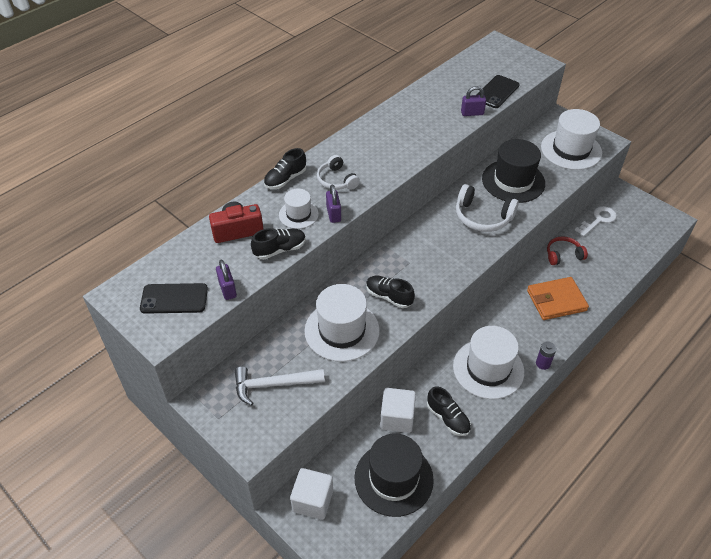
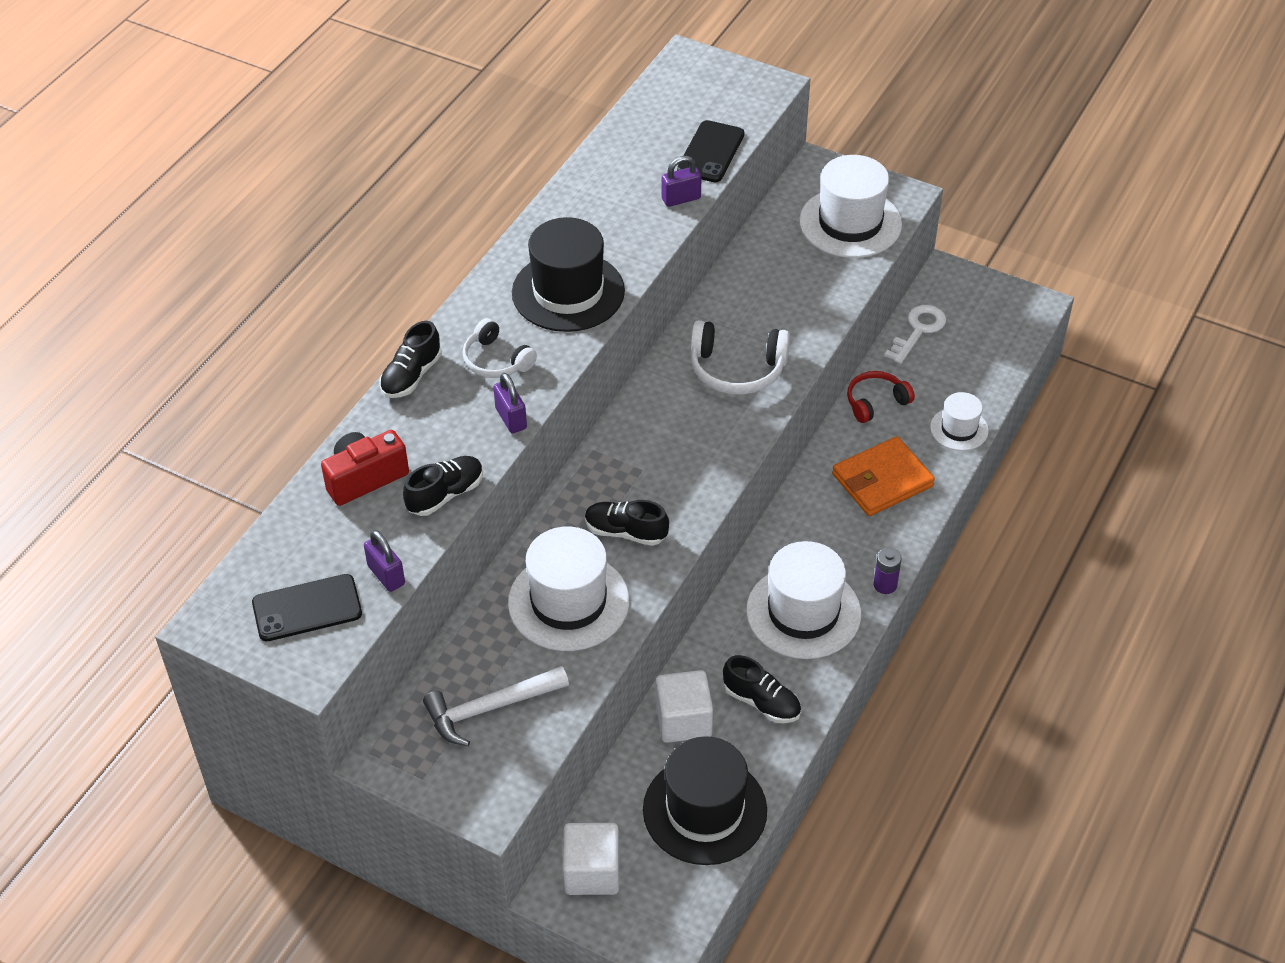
camera: 15 degrees left, 0 degrees up
(298, 214) = (454, 431): white hat -> white hat (959, 429)
(513, 181) = (770, 297): black hat -> black hat (568, 292)

